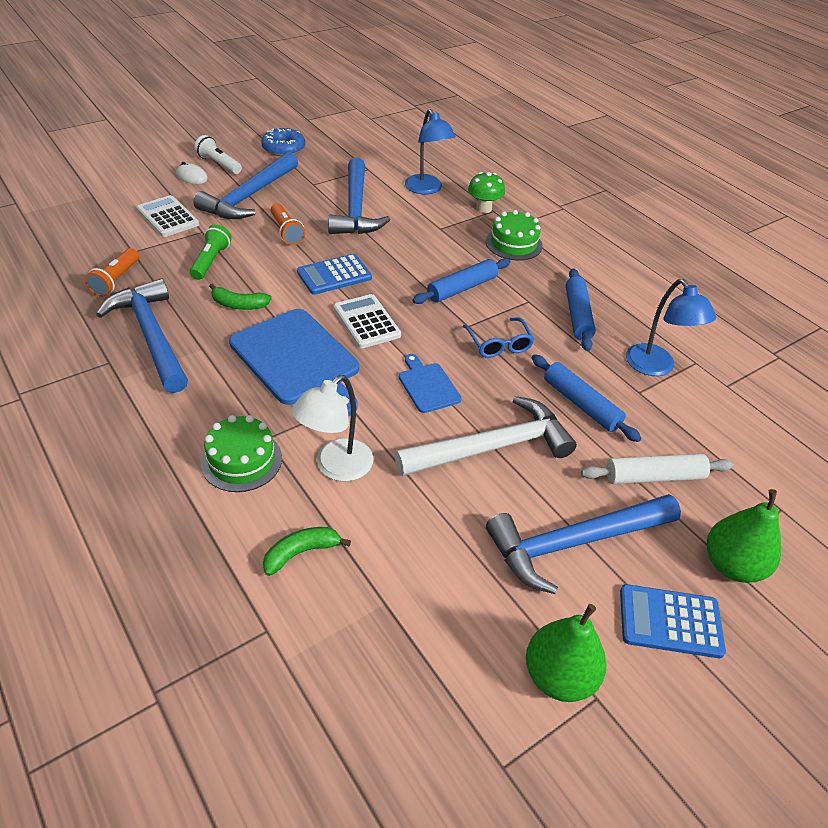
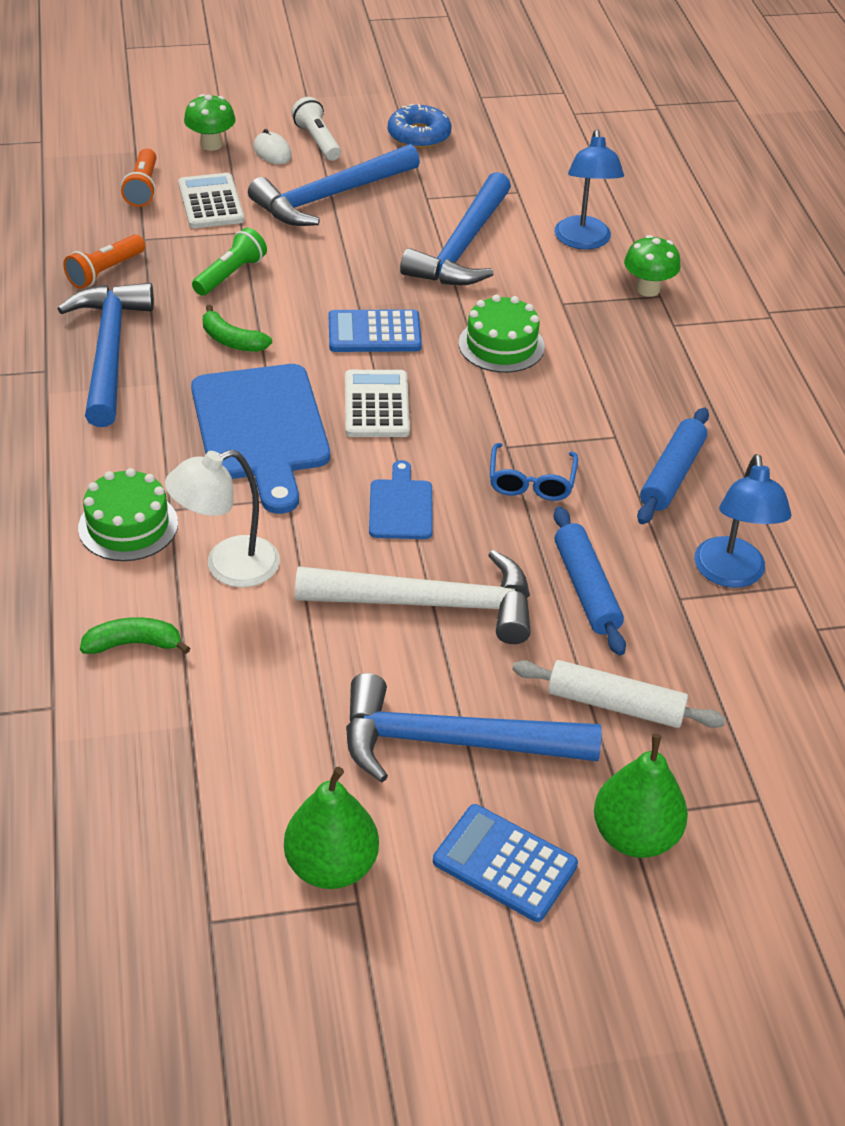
camera: 25 degrees right, 0 degrees up
(146, 180) = (211, 144): none -> green mushroom
(286, 232) = (349, 258): orange flashlight -> orange flashlight (143, 188)
(462, 288) = (534, 394): blue rolling pin -> none
(513, 243) = (654, 351): green cake -> green cake (501, 345)

